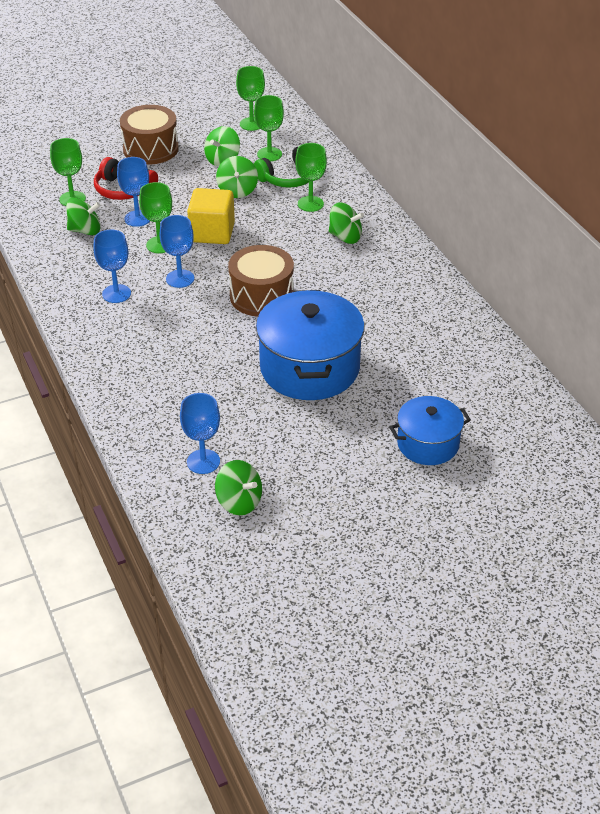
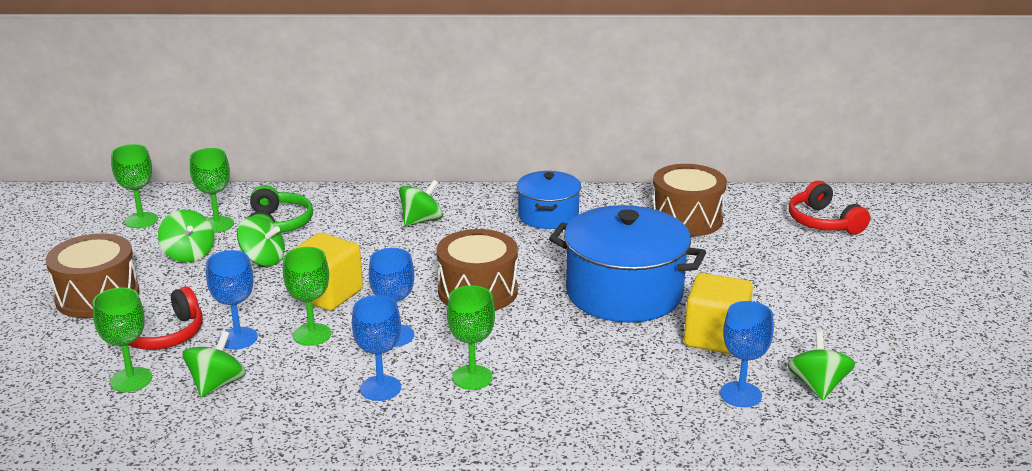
camera: 65 degrees left, 15 degrees down
(239, 502) = (817, 386): green spinning top -> green spinning top turned 60 degrees counterclockwise
(275, 432) = (715, 337): none -> yellow cube
(310, 204) = (341, 224): green goblet -> green goblet (472, 377)
(428, 444) = (778, 260): blue pot -> blue pot (548, 215)
(462, 373) = (686, 219): none -> brown drum
(526, 460) = (823, 222): none -> red headphones

